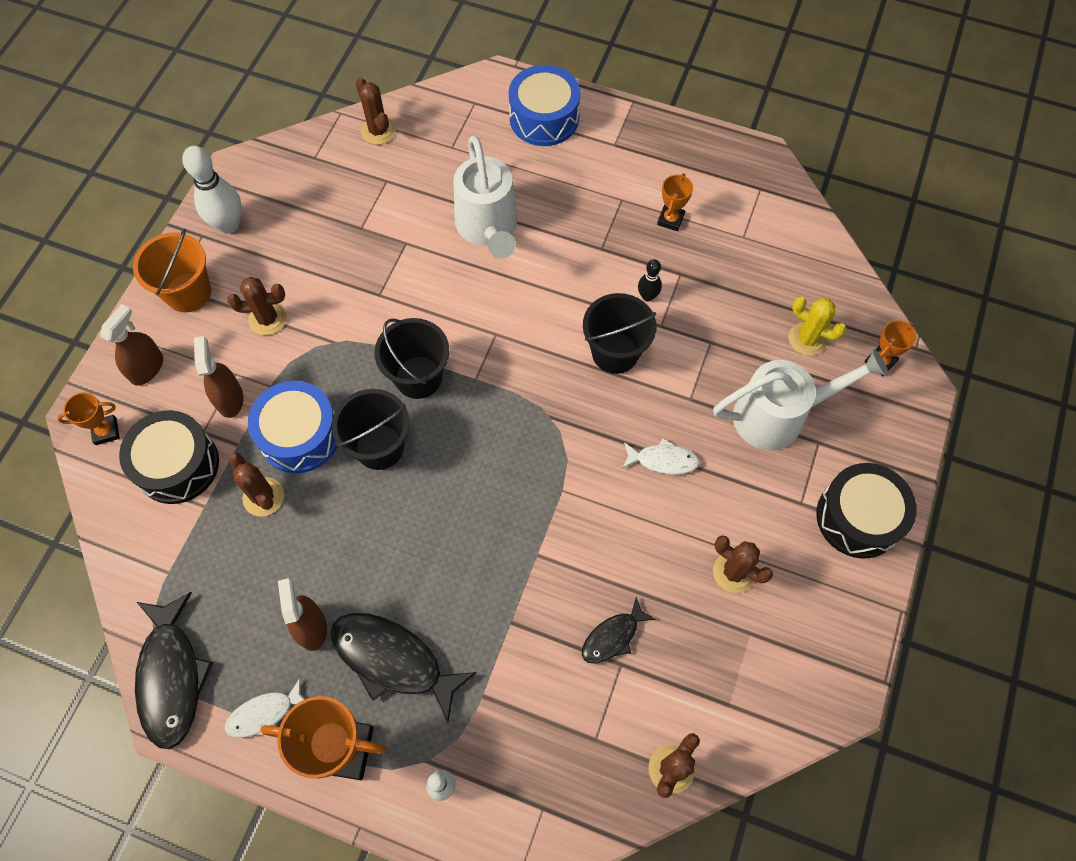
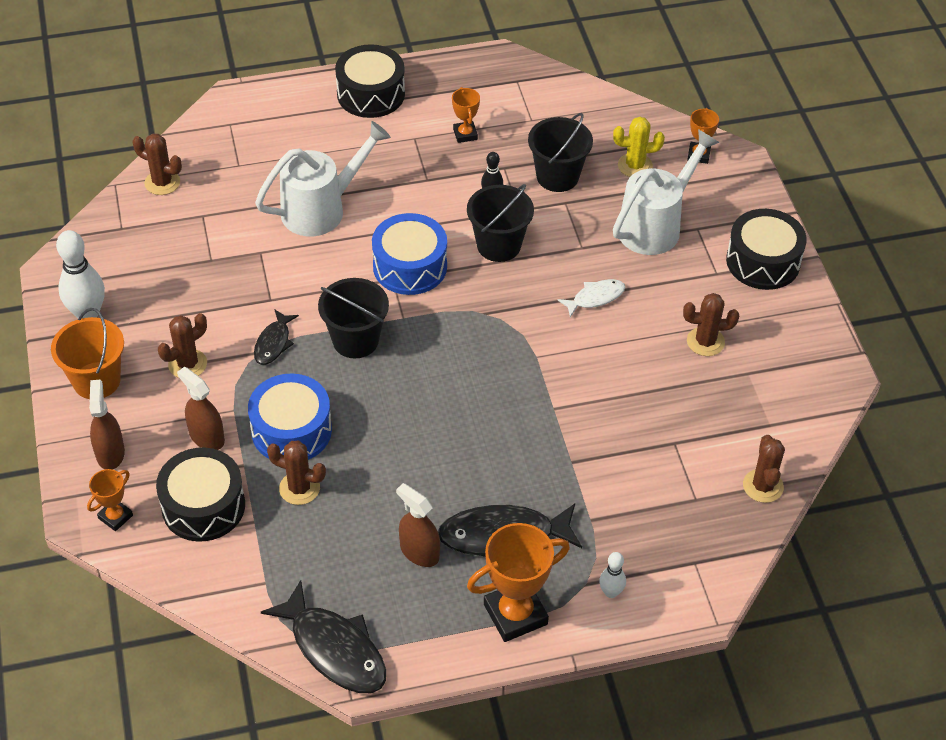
camera: 35 degrees left, 15 degrees down
(264, 713) = (433, 628): white fish -> none
(379, 447) = (366, 403): black bucket -> black bucket (557, 176)
(488, 228) = (321, 209): white watering can -> white watering can turned 75 degrees counterclockwise
(544, 118) = (300, 109): blue drum -> blue drum (410, 266)
(613, 636) = (654, 429): black fish -> black fish (273, 343)
(616, 134) = (371, 94): none -> black drum

